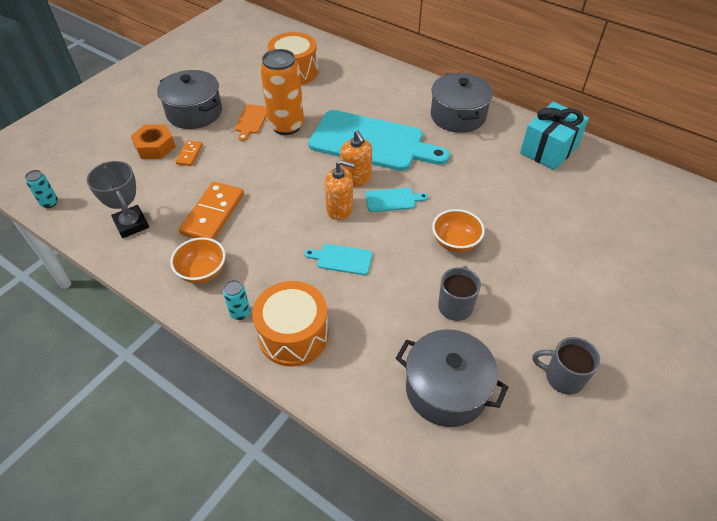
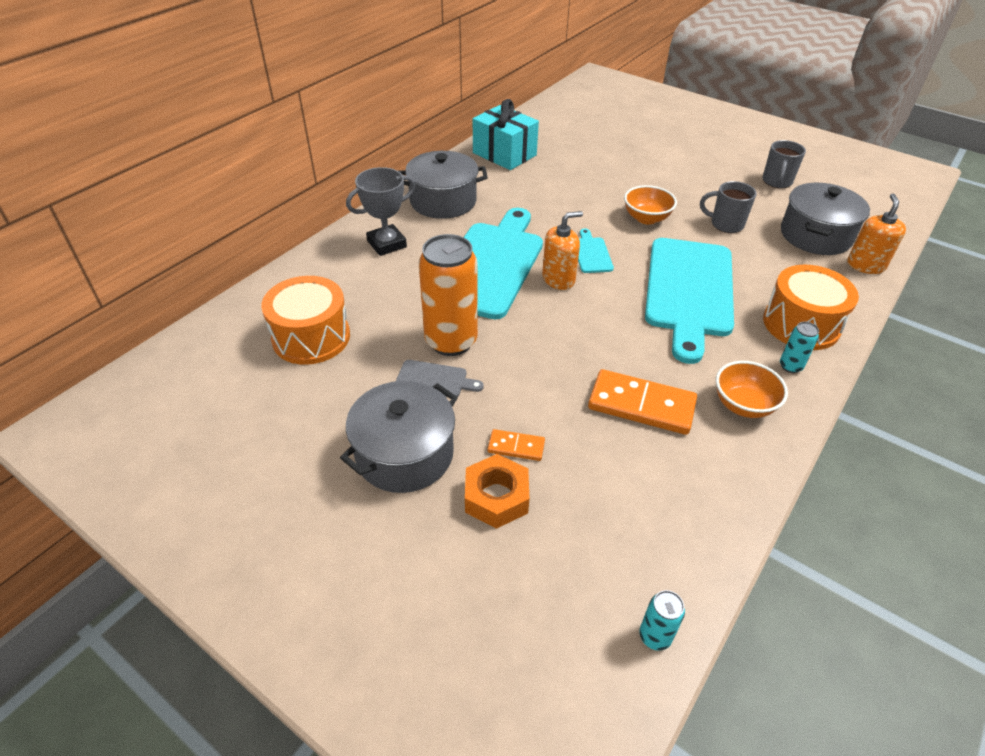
camera: 90 degrees left, 5 degrees down
(131, 224) = (679, 497): grey trophy -> grey trophy (386, 244)
(251, 121) = (435, 379): orange cutting board -> grey cutting board
(339, 209) = (613, 292): orange soap dispenser -> orange soap dispenser (865, 265)
(342, 259) = (689, 291): turquoise cutting board -> turquoise cutting board, size x2.43

